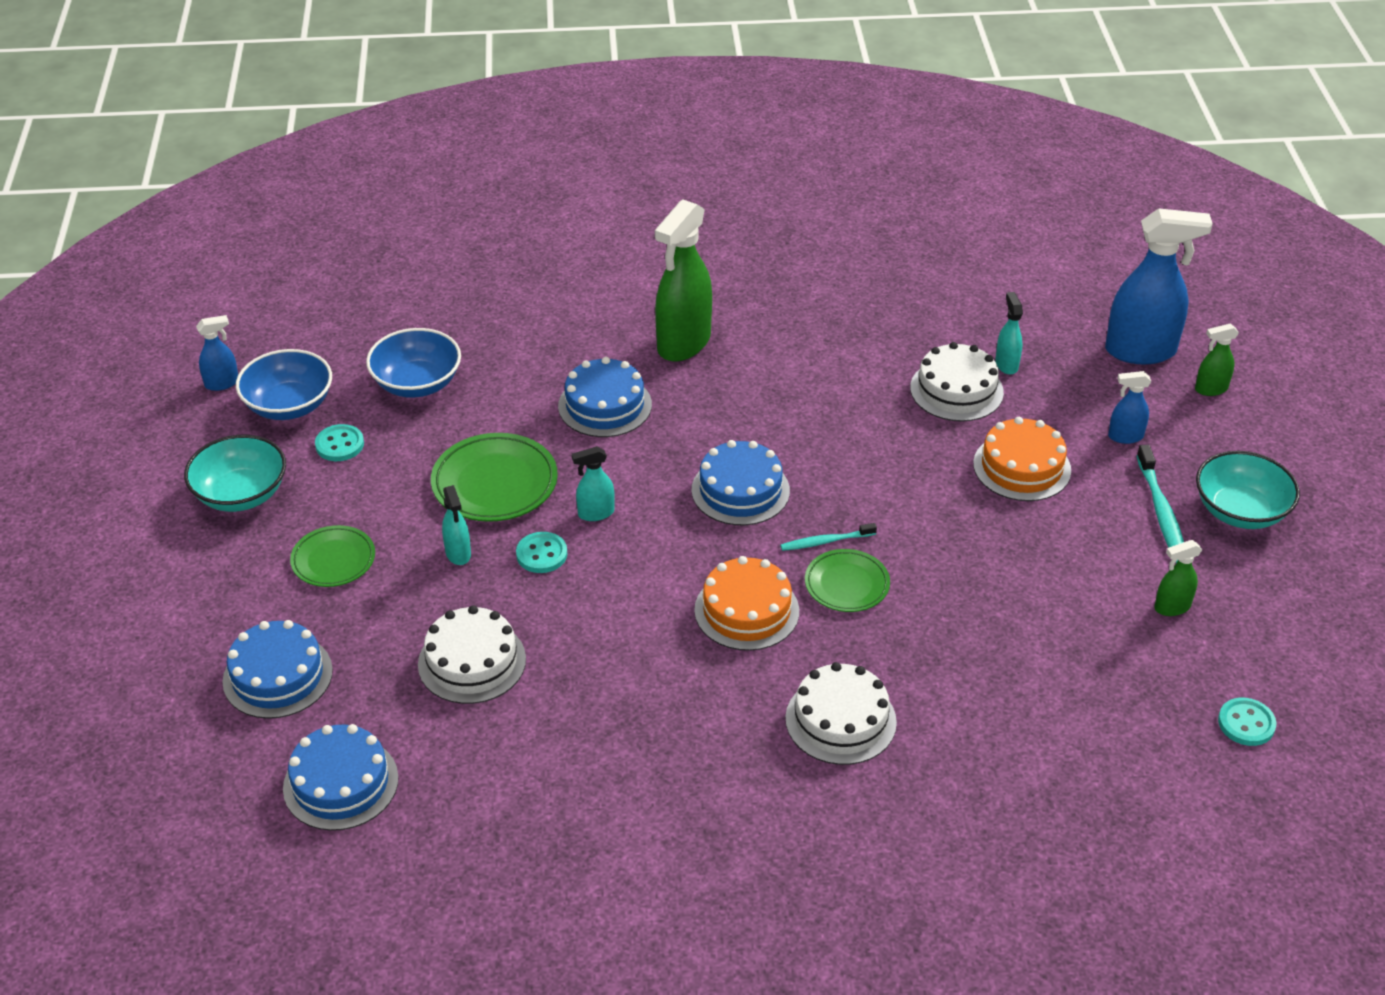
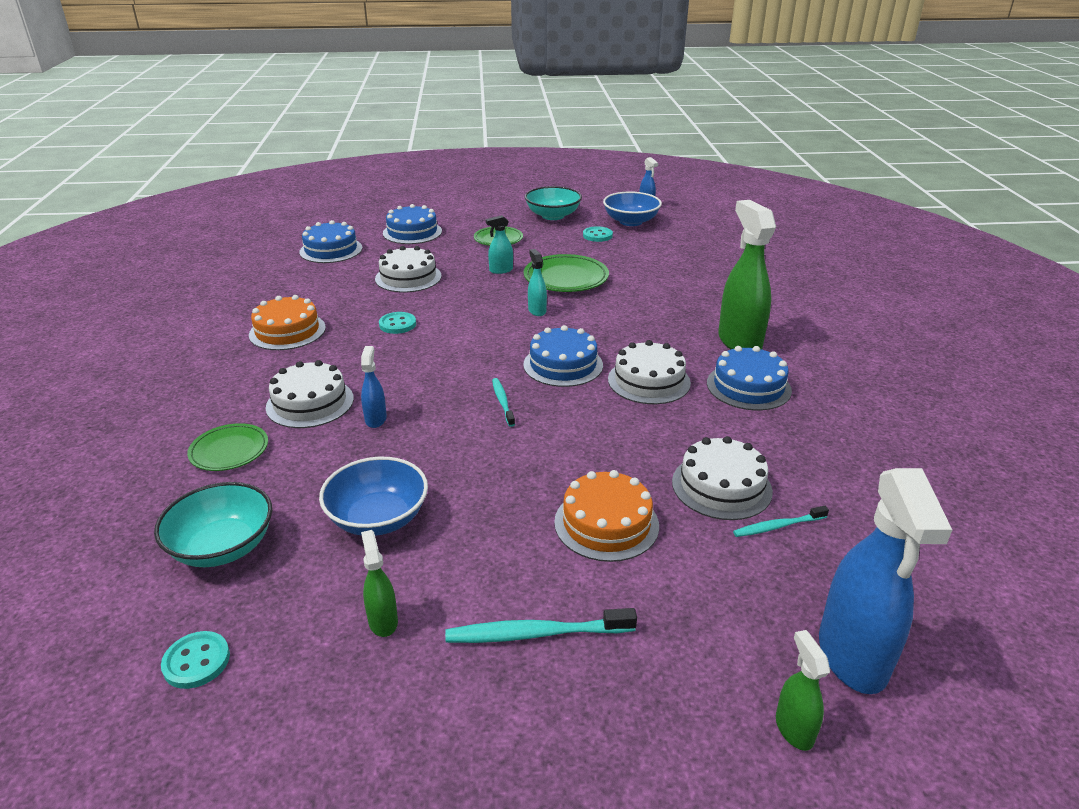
camera: 90 degrees right, 10 degrees down
(417, 383) = (660, 252): blue bowl -> blue bowl (378, 518)
(541, 554) = (498, 294): turquoise button -> turquoise button (397, 324)
(605, 405) = (653, 312): blue cake -> blue cake (748, 386)
(683, 343) = (739, 341): green spray bottle -> green spray bottle turned 45 degrees clockwise
(746, 610) = (431, 366): orange cake -> orange cake (287, 331)
(774, 422) = (649, 381): none -> white cake
(847, 584) = (452, 410): green plate -> green plate (229, 451)
(1006, 364) = (778, 526): turquoise spray bottle -> turquoise toothbrush
(1125, 436) = (671, 617): blue spray bottle -> blue spray bottle (375, 419)
(1240, 511) = (539, 719): turquoise bowl -> turquoise bowl (223, 547)

